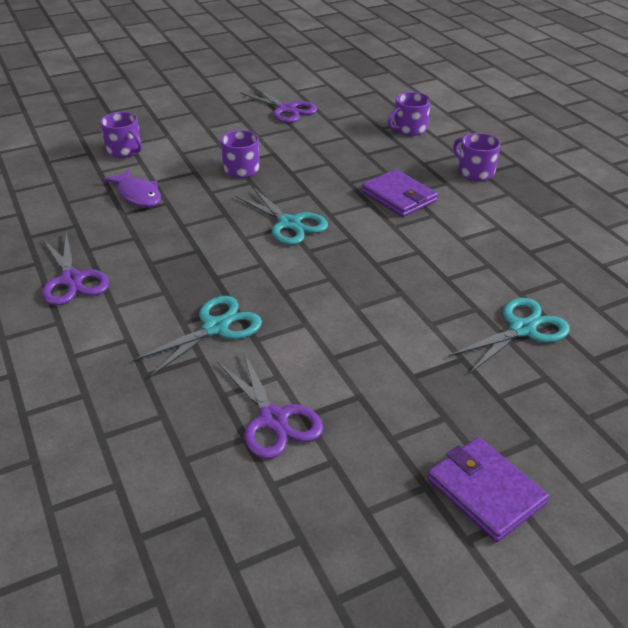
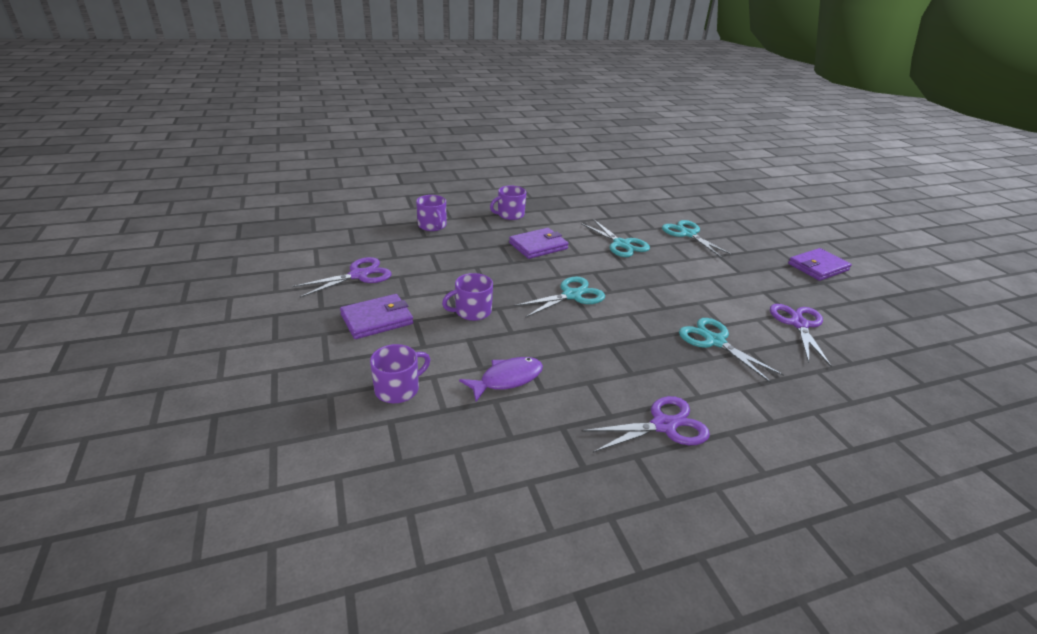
camera: 85 degrees left, 5 degrees down
(217, 128) = (377, 319): none -> purple wallet
(273, 419) = (799, 324): purple scissors -> purple scissors turned 60 degrees counterclockwise
(442, 260) = (621, 244): none -> turquoise scissors

